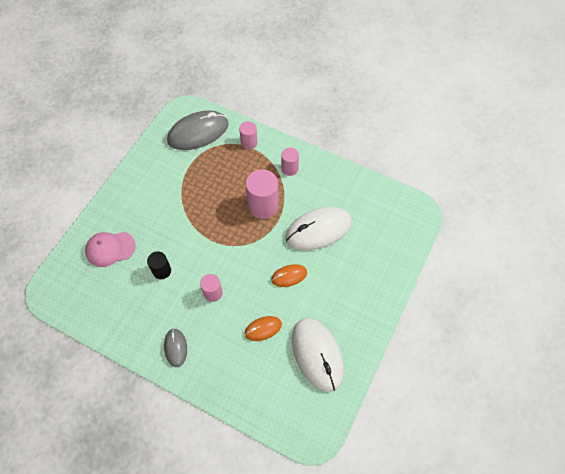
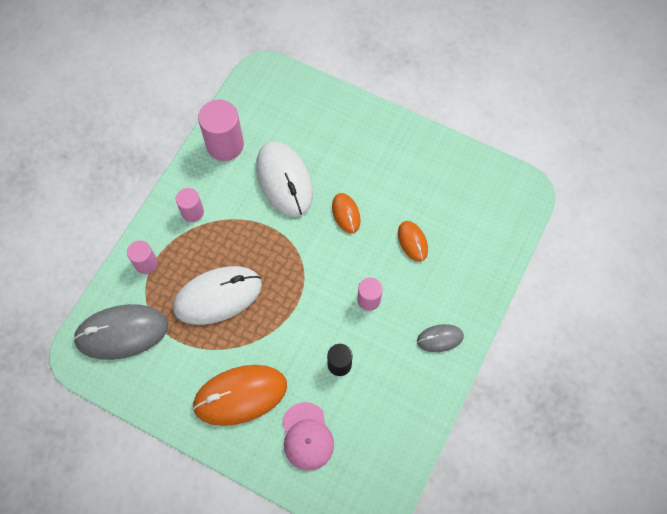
camera: 90 degrees left, 5 degrees up
(145, 205) = (240, 395): none -> orange mouse
(198, 132) = (122, 333): grey mouse -> grey mouse turned 75 degrees counterclockwise
(263, 206) = (248, 244): pink cylinder -> pink cylinder (225, 145)
(317, 354) = (440, 185): white mouse -> white mouse (218, 296)

